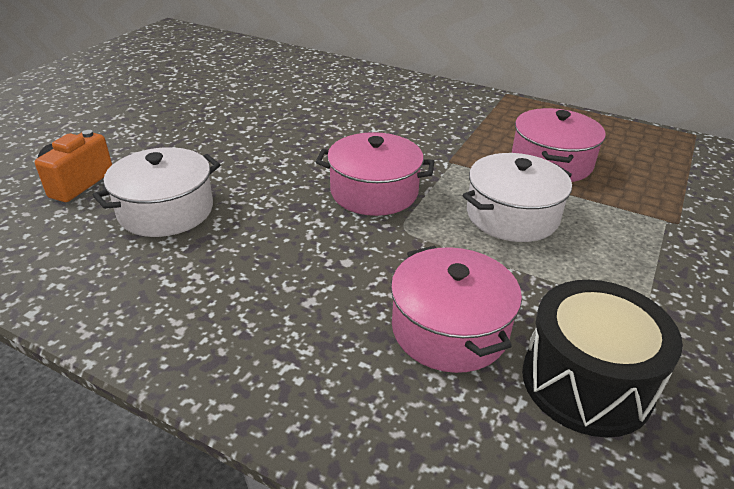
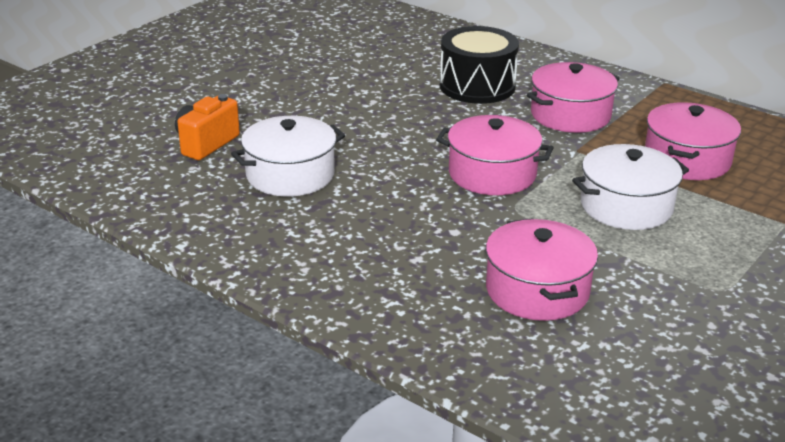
camera: 10 degrees right, 5 degrees down
(434, 127) = (570, 115): none -> pink pot
(586, 382) = (646, 338): black drum -> black drum (477, 86)

